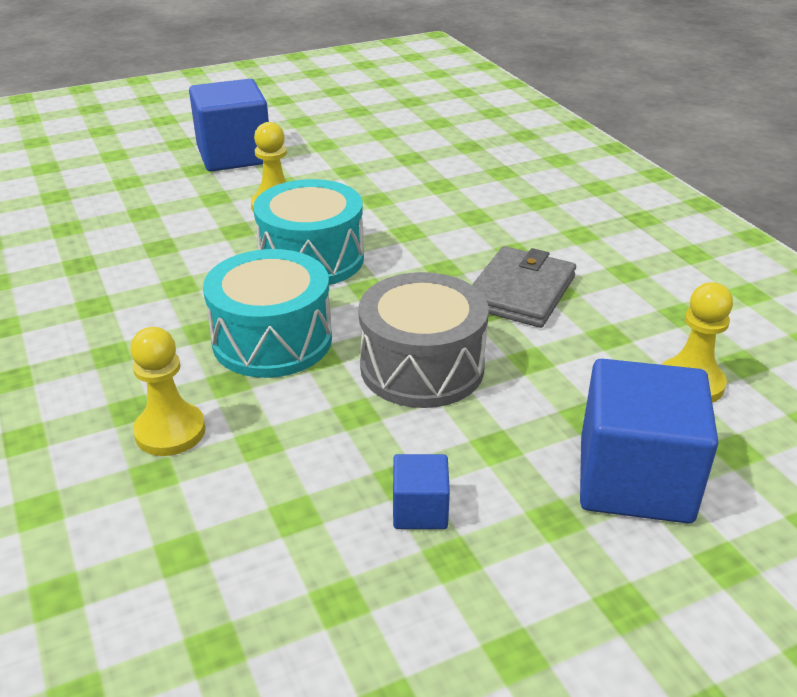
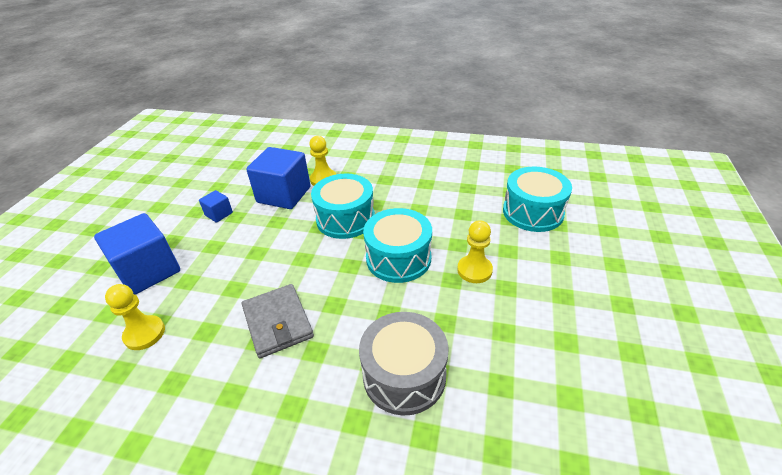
camera: 130 degrees right, 5 degrees up
(111, 201) = (533, 212): none -> turquoise drum
(234, 155) = (573, 282): blue cube -> blue cube (284, 195)
(422, 367) = (275, 251): grey drum -> grey drum (404, 375)

